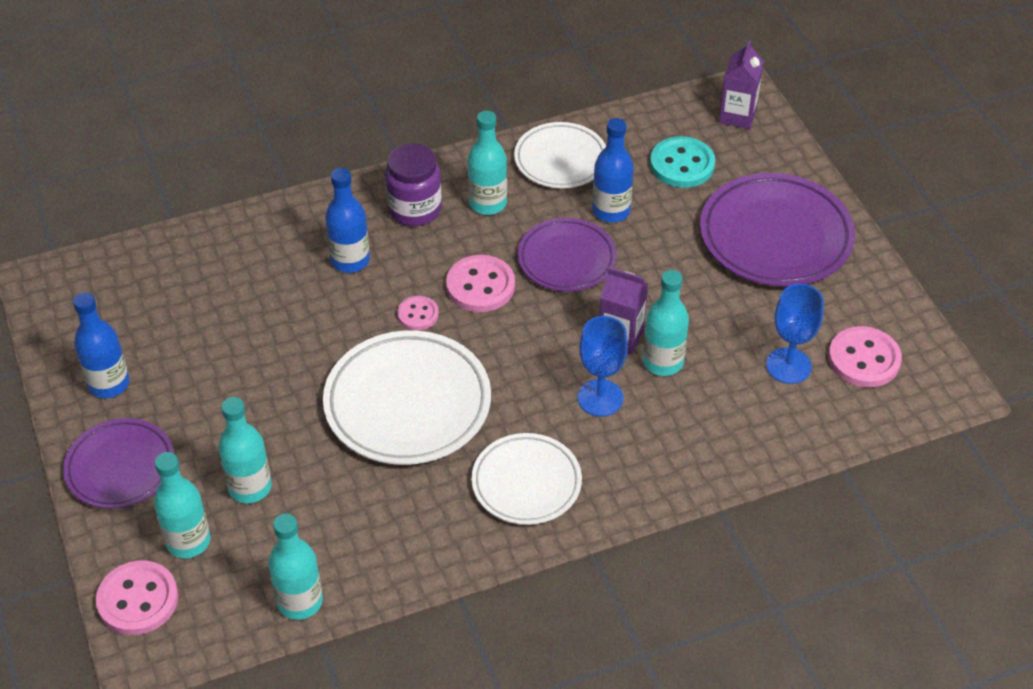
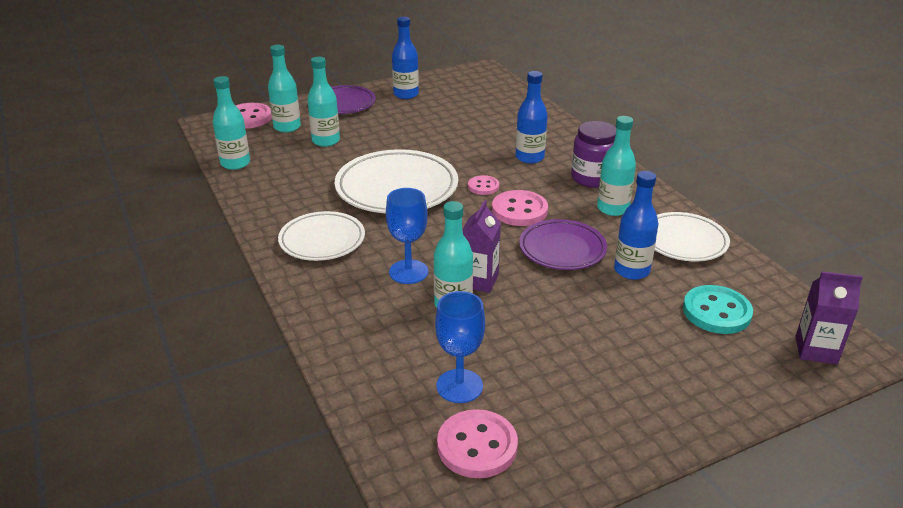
camera: 85 degrees right, 15 degrees down
(775, 236) = (640, 378): purple plate -> none

